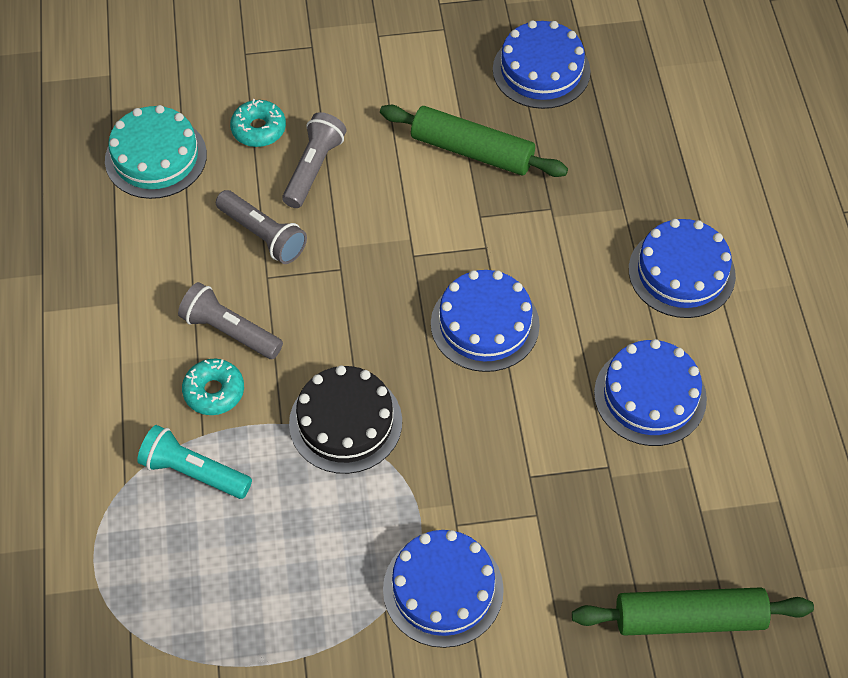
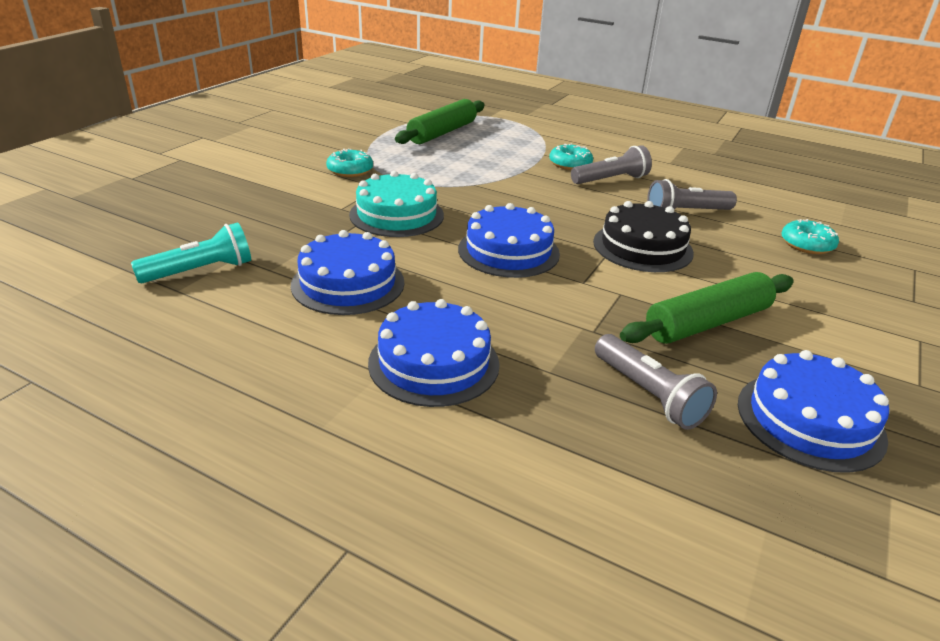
camera: 125 degrees right, 25 degrees down
(156, 157) = (799, 205): turquoise cake -> turquoise cake (396, 215)
(193, 471) = (523, 146): turquoise flashlight -> turquoise flashlight (201, 271)
(314, 168) = (742, 249): grey flashlight -> grey flashlight (648, 395)
(345, 422) = (497, 185): black cake -> black cake (642, 247)
(443, 589) = (350, 170): blue cake -> turquoise donut
(689, 619) = (190, 220): green rolling pin -> green rolling pin (442, 132)

